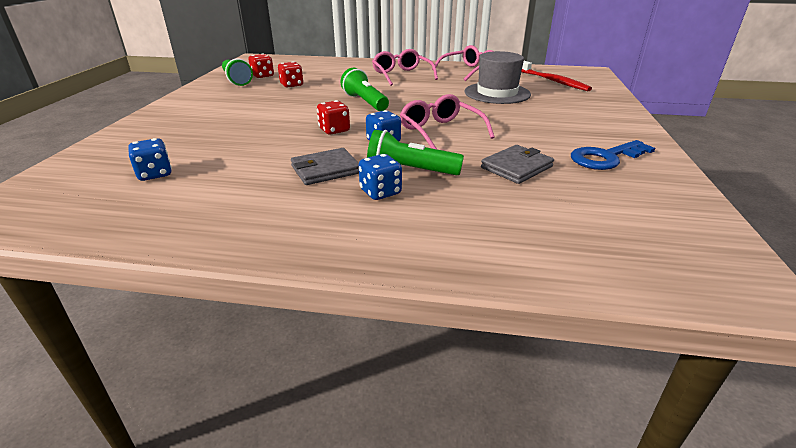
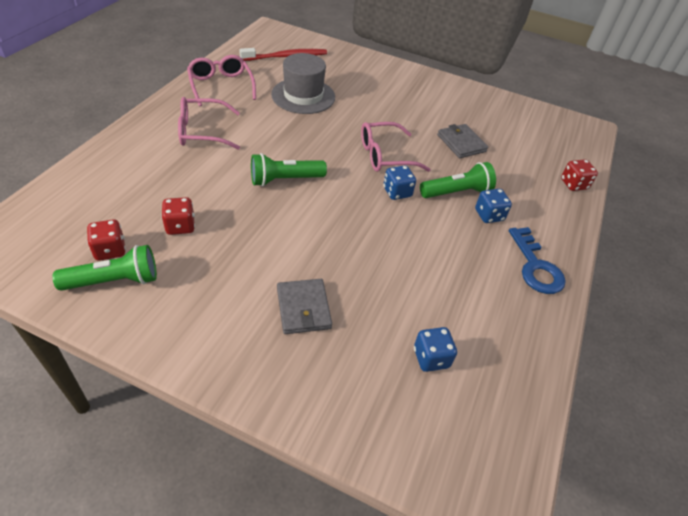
camera: 80 degrees left, 15 degrees up
(326, 170) = (446, 237): grey wallet -> grey wallet (303, 308)
(334, 130) = (358, 216): red dice -> red dice (573, 184)
(410, 171) = (457, 192): green flashlight -> green flashlight turned 135 degrees counterclockwise
(606, 158) = (455, 104): blue key -> blue key (535, 266)

